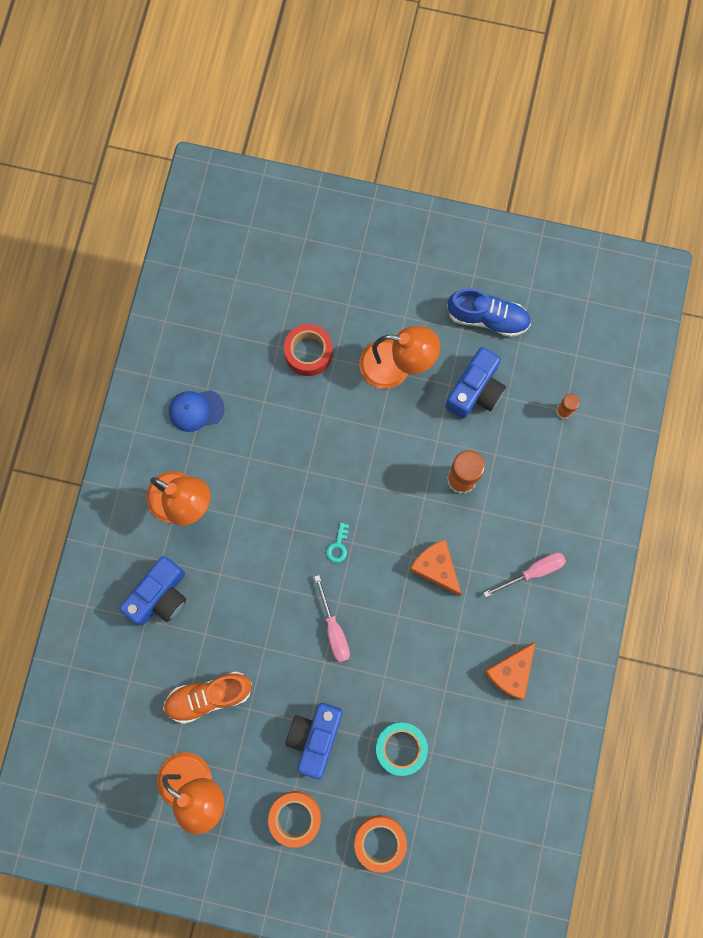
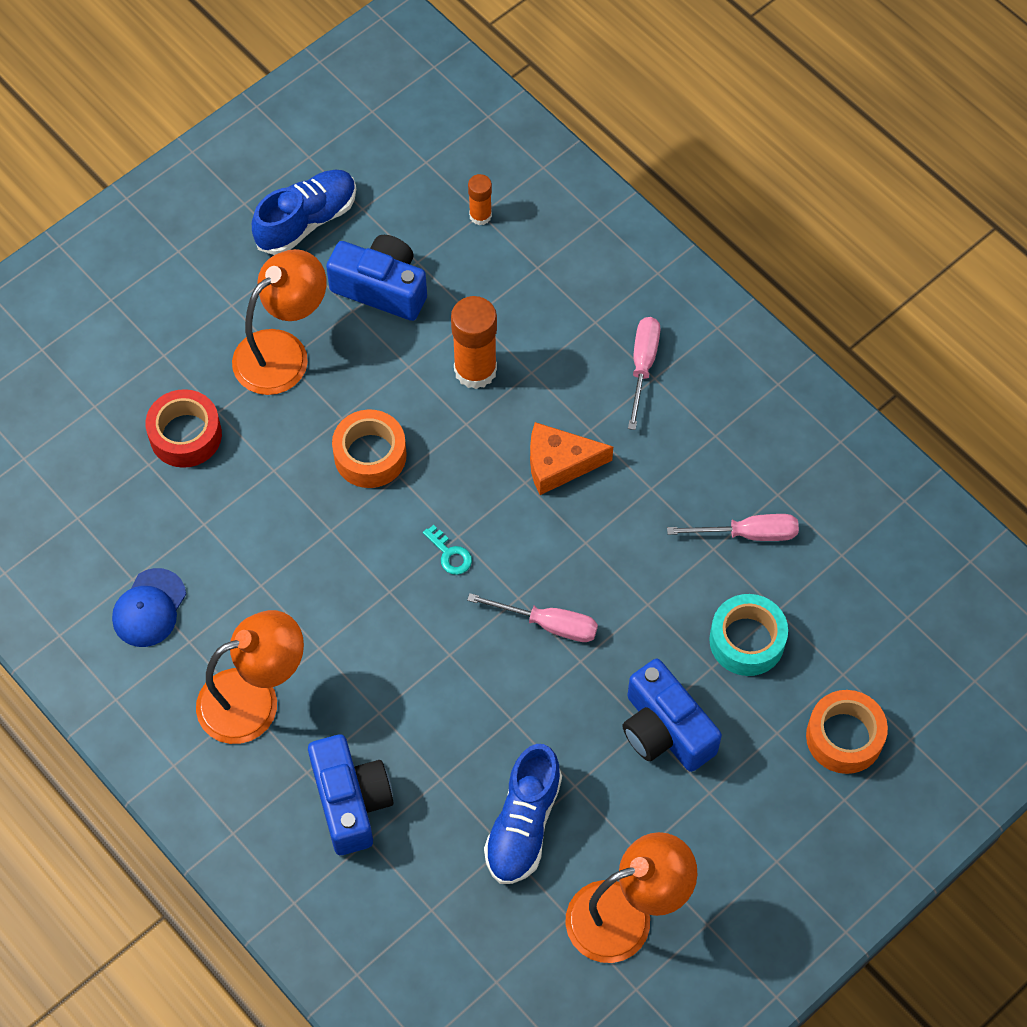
camera: 55 degrees left, 15 degrees down
(208, 696) = (523, 824): orange shoe -> blue shoe
(295, 817) = (747, 817): orange tape -> orange tape (370, 455)
(468, 704) = (748, 534): none -> pink screwdriver
(475, 390) = (381, 288): blue camera -> blue camera turned 45 degrees counterclockwise
(511, 672) = (743, 464): orange cheese -> none

